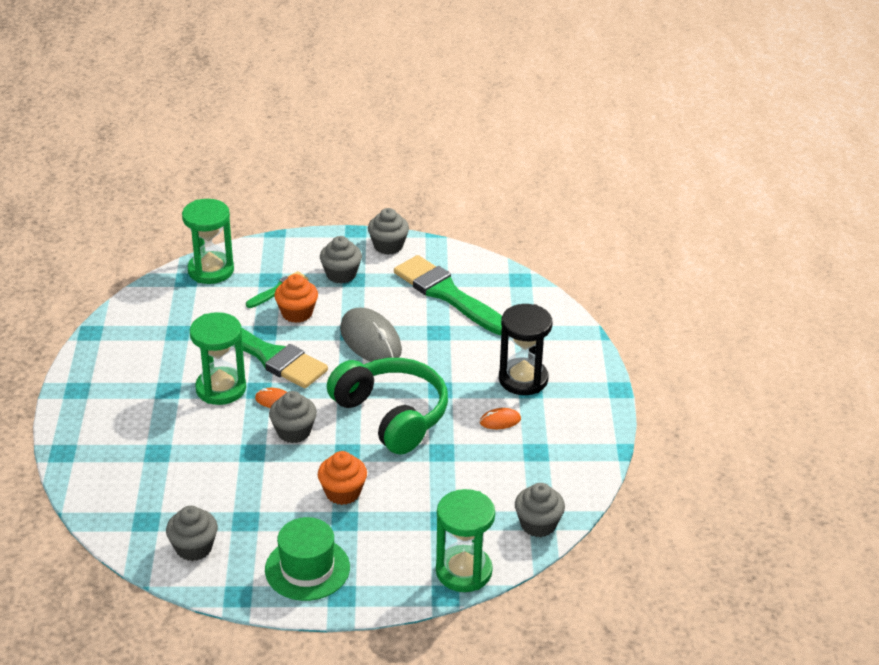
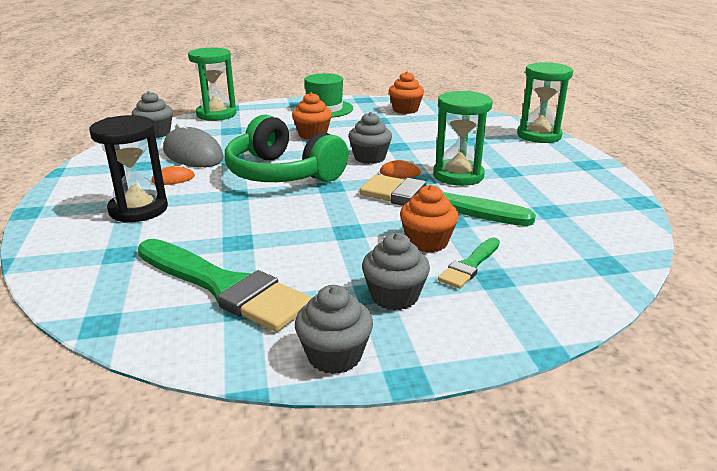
camera: 170 degrees right, 10 degrees down
(194, 548) = (405, 110): grey cupcake -> orange cupcake
(211, 270) = (587, 279): green hourglass -> green hourglass (539, 136)
(370, 340) = (322, 225): grey mouse -> grey mouse (193, 154)

